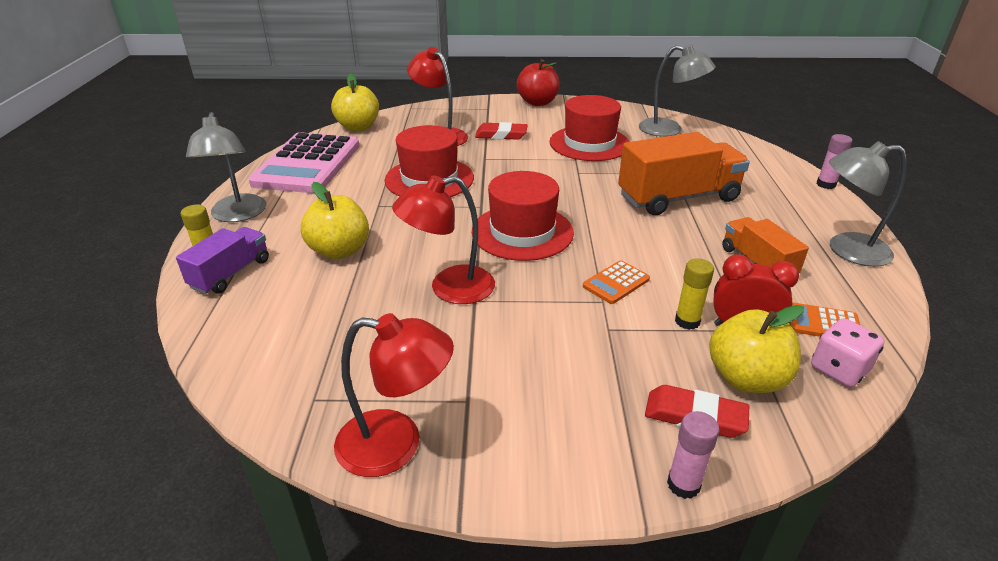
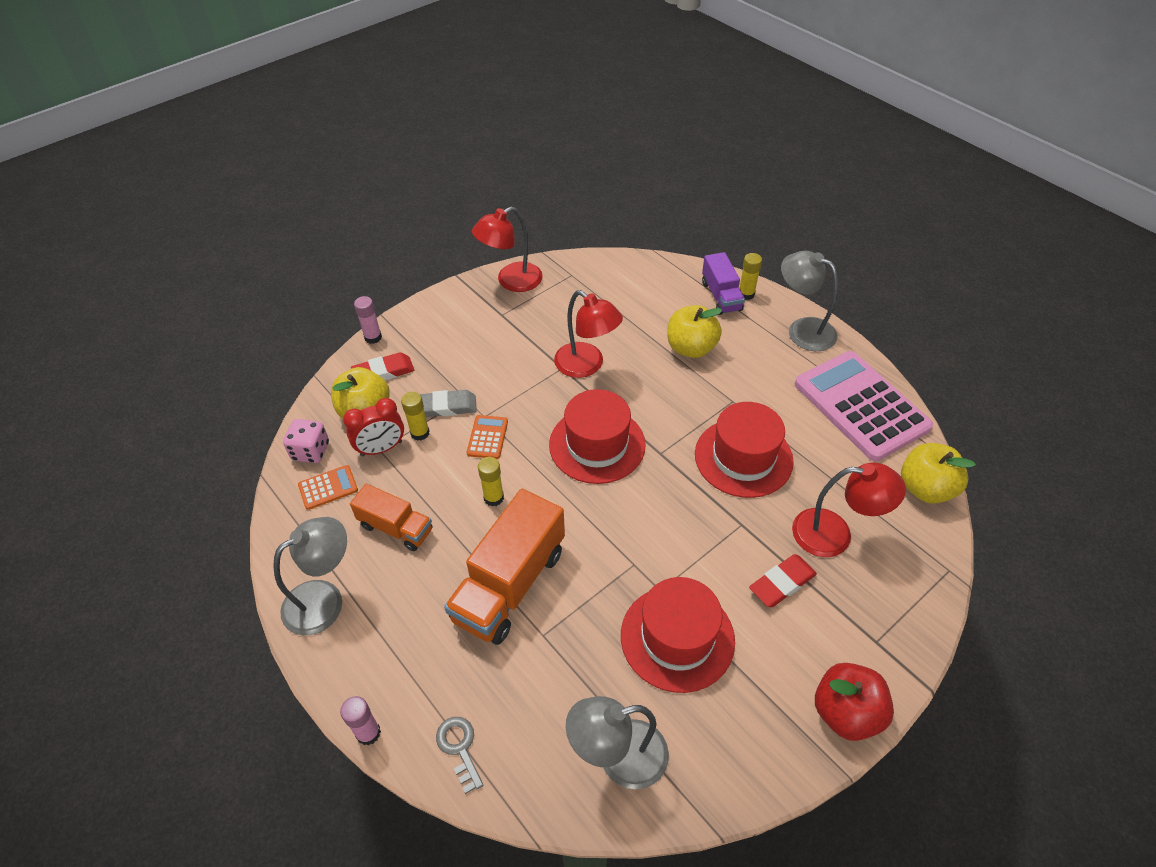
camera: 140 degrees right, 15 degrees up
(449, 288) = (586, 365): red lamp -> red lamp turned 105 degrees clockwise
(638, 331) = (446, 407): none -> grey eraser
(649, 242) = (493, 498): none -> yellow glue stick
(763, 161) = (459, 748): none -> grey key

